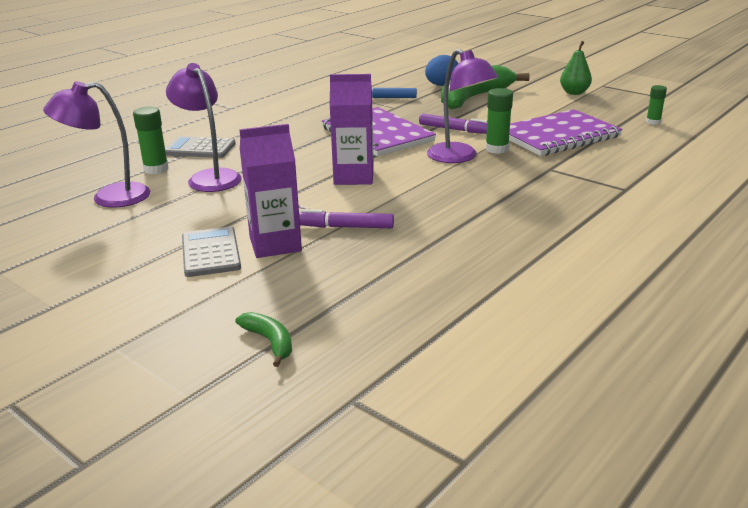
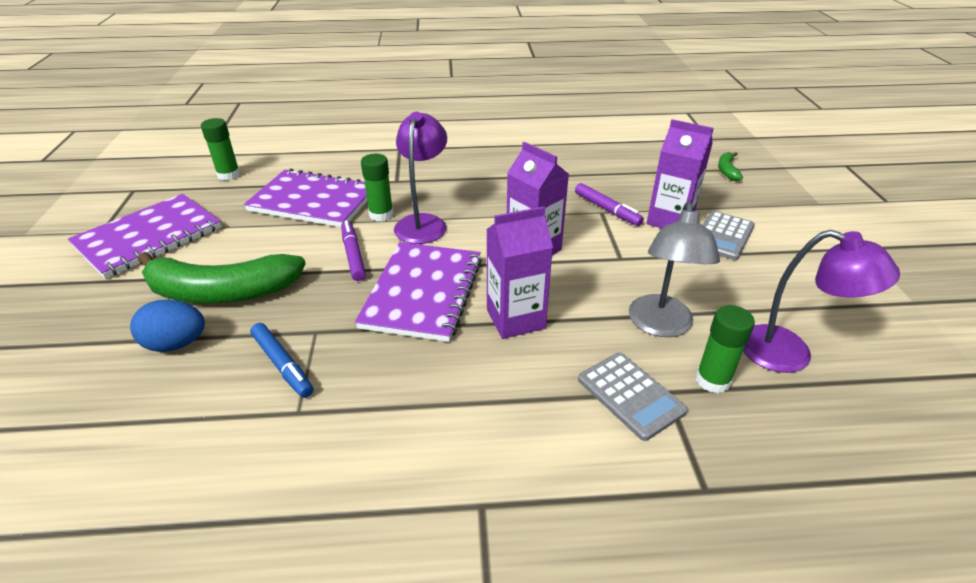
camera: 135 degrees left, 10 degrees up
(210, 177) = (660, 326): purple lamp -> grey lamp
(304, 147) = (515, 319): none -> purple carton
(574, 93) = (149, 237): green pear -> purple notebook
(653, 122) = (229, 175): green glue stick -> green glue stick, size x1.53

